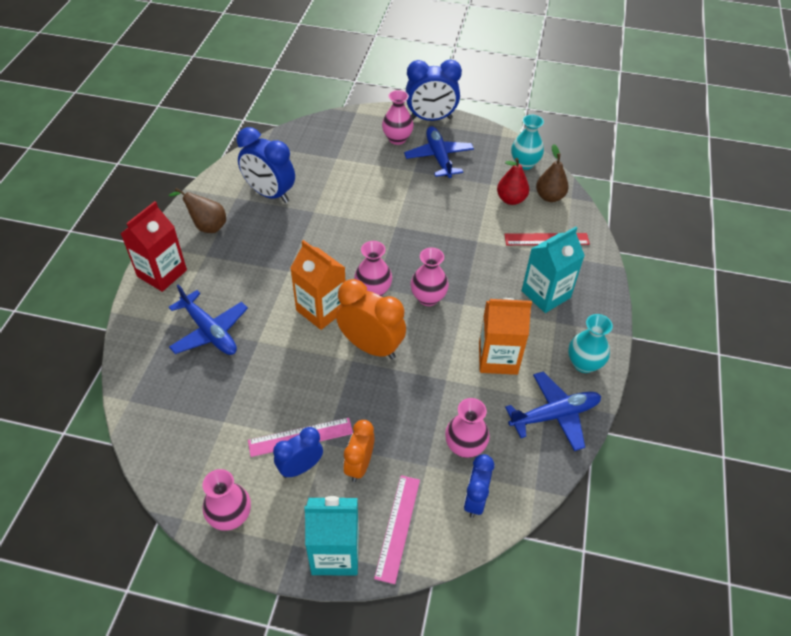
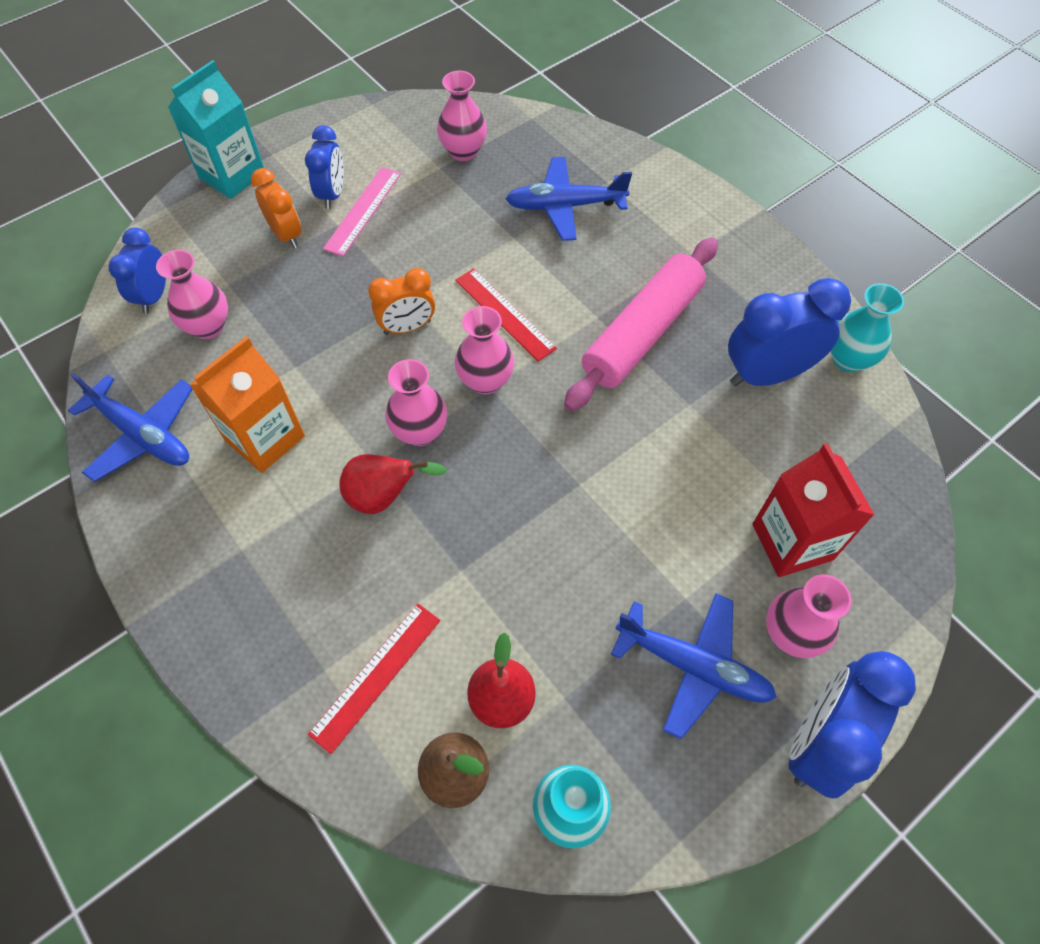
camera: 130 degrees right, 10 degrees up
(162, 273) = (693, 205): red carton -> red carton (792, 542)
(207, 226) = (748, 278): brown pear -> none
(230, 517) = (340, 130): pink vase -> pink vase (463, 151)
(283, 248) = (642, 333): none -> pink rolling pin
(321, 310) = (505, 314): orange carton -> red ruler
(371, 347) = (407, 327): orange clock -> orange clock, size x0.62
(397, 527) = (201, 226): pink ruler -> none
(474, 288) = (384, 496): none -> red pear
(475, 500) = (154, 296): blue clock -> blue clock turned 135 degrees counterclockwise
(546, 294) = (290, 578): turquoise carton -> none
(555, 415) = (143, 435): blue plane -> blue plane turned 75 degrees counterclockwise
(584, 364) = (158, 525): turquoise vase -> turquoise vase (848, 359)

